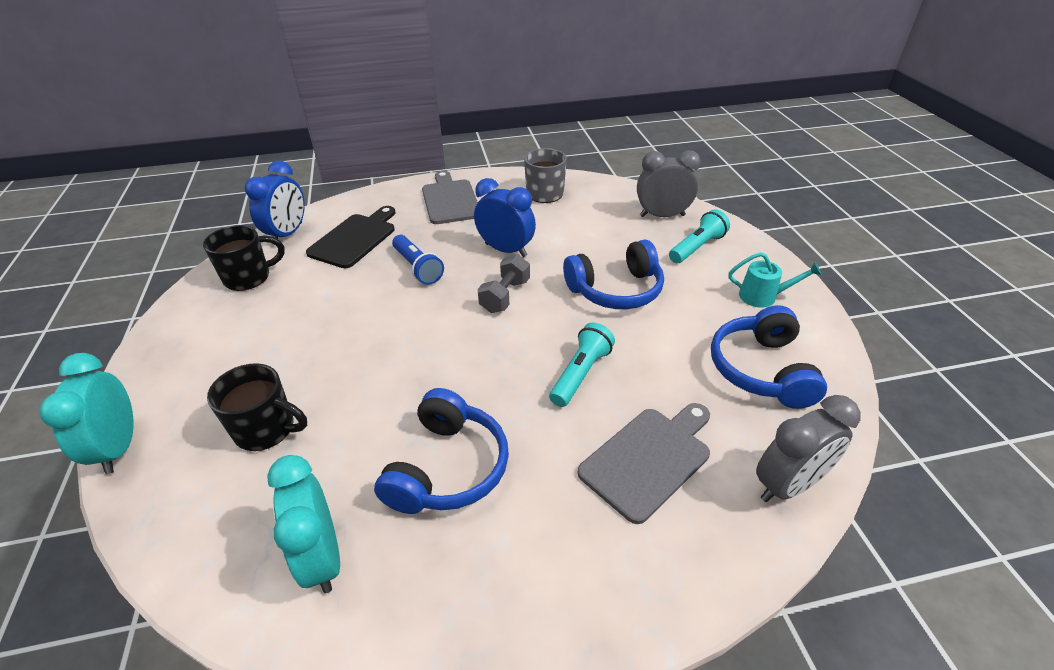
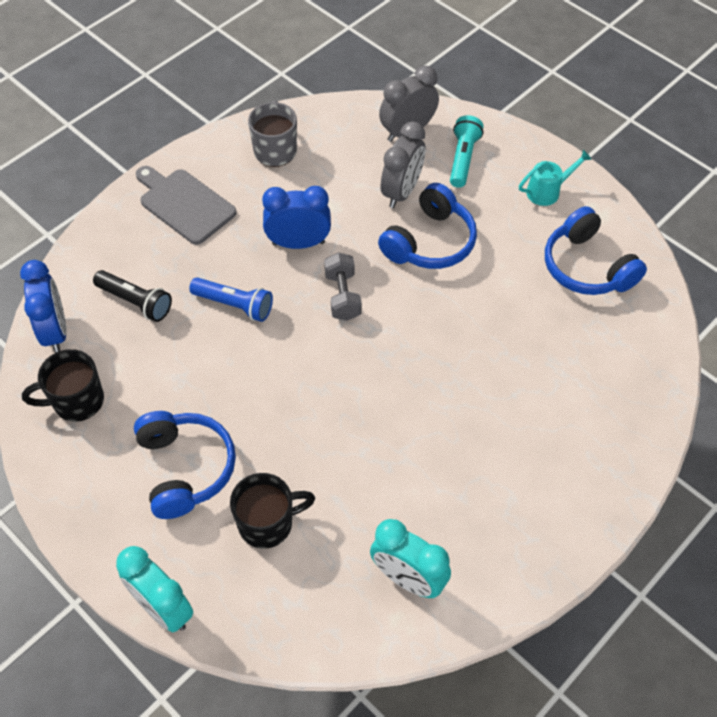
camera: 35 degrees left, 15 degrees up
(249, 277) = (76, 401): black mug -> black mug turned 135 degrees counterclockwise
(355, 239) = (135, 302): black cutting board -> black flashlight
(448, 468) = (433, 470): blue headphones -> blue headphones (185, 468)
(580, 374) = (464, 341): turquoise flashlight -> none
(649, 459) = (560, 384): grey cutting board -> none
(788, 485) = (654, 354): grey clock -> grey clock (401, 192)

